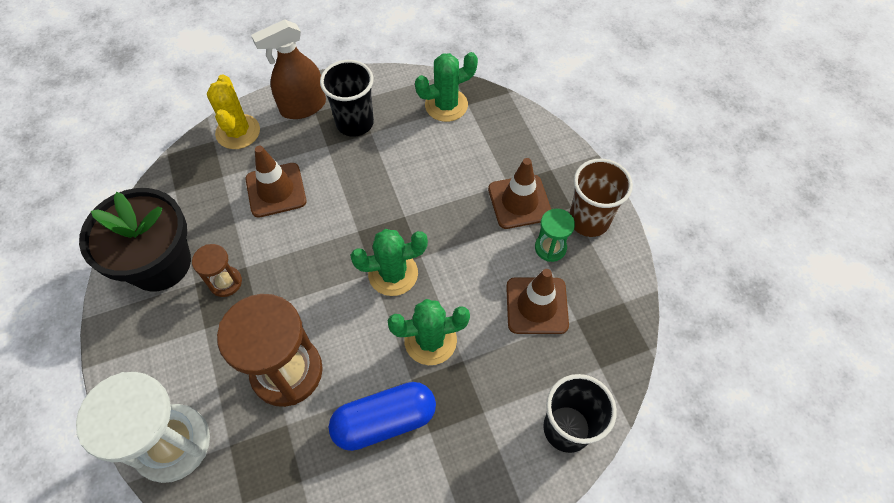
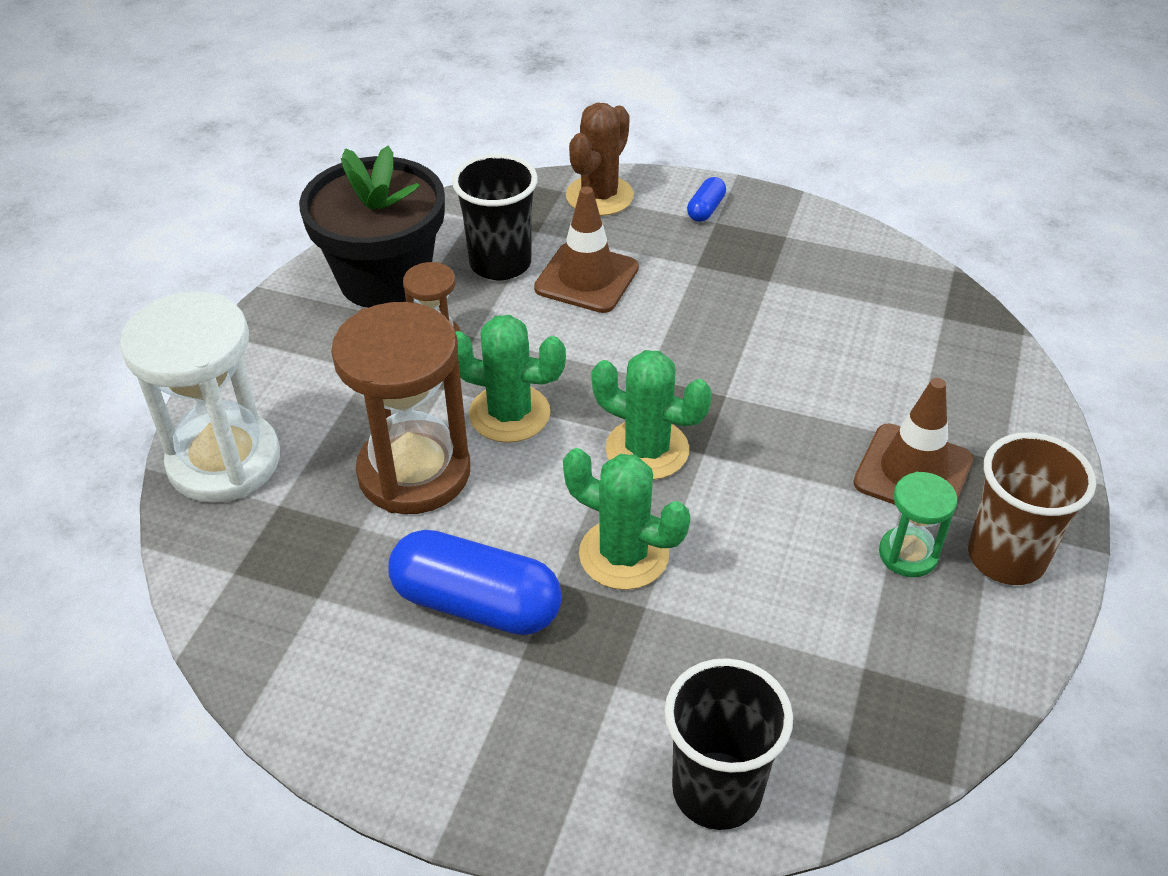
camera: 40 degrees right, 15 degrees down
(238, 132) = (599, 196): yellow cactus -> brown cactus
(303, 107) = (705, 209): brown spray bottle -> blue capsule
(355, 123) = (757, 259): black cup -> black cup (500, 263)
(446, 105) = (909, 302): green cactus -> green cactus (509, 414)
(536, 305) = (817, 611): brown traffic cone -> none

